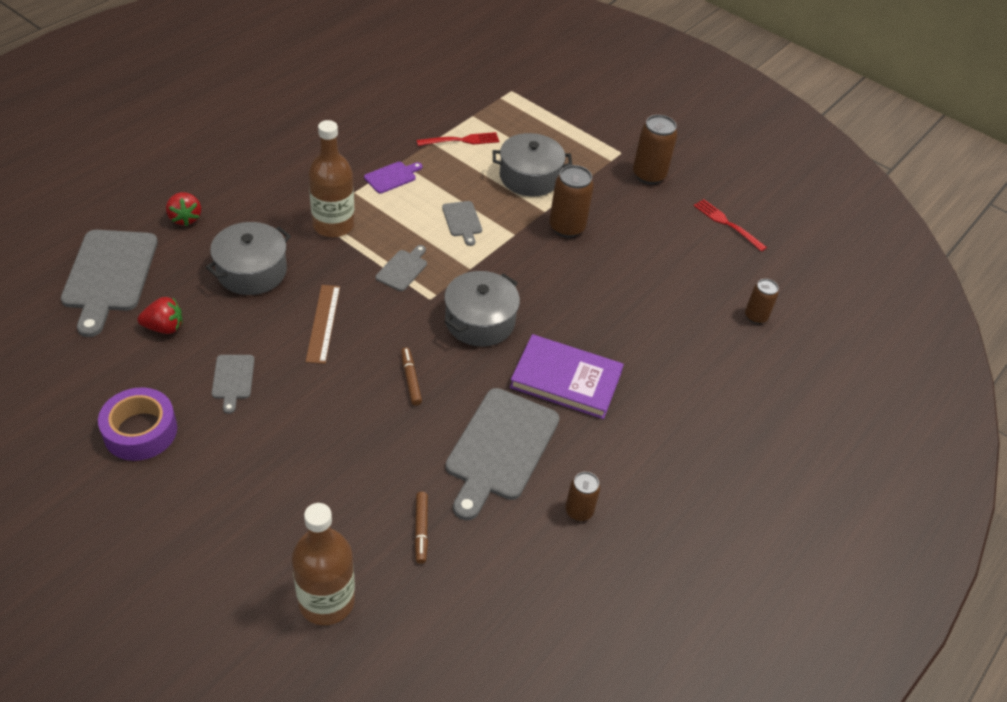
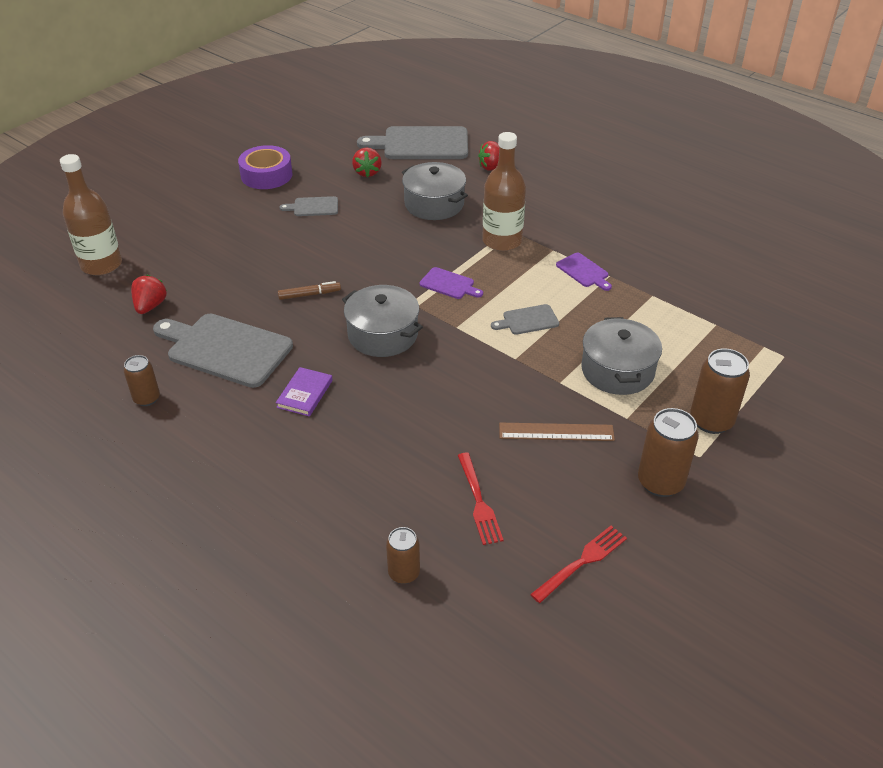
camera: 95 degrees right, 5 degrees down
(323, 323) = (375, 244): brown ruler -> brown ruler (556, 432)
(403, 269) = (449, 284): grey cutting board -> purple cutting board
(421, 530) = (150, 306): brown marker -> red strawberry
(461, 140) = (664, 316): red fork -> red fork (478, 501)
(566, 380) = (305, 394): purple book -> purple book, size x0.54
(567, 227) = (536, 400): brown can -> brown can (711, 421)

